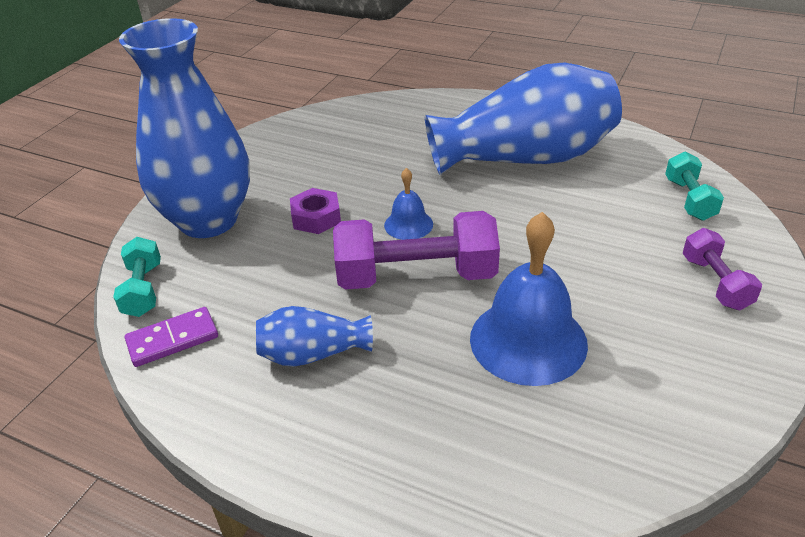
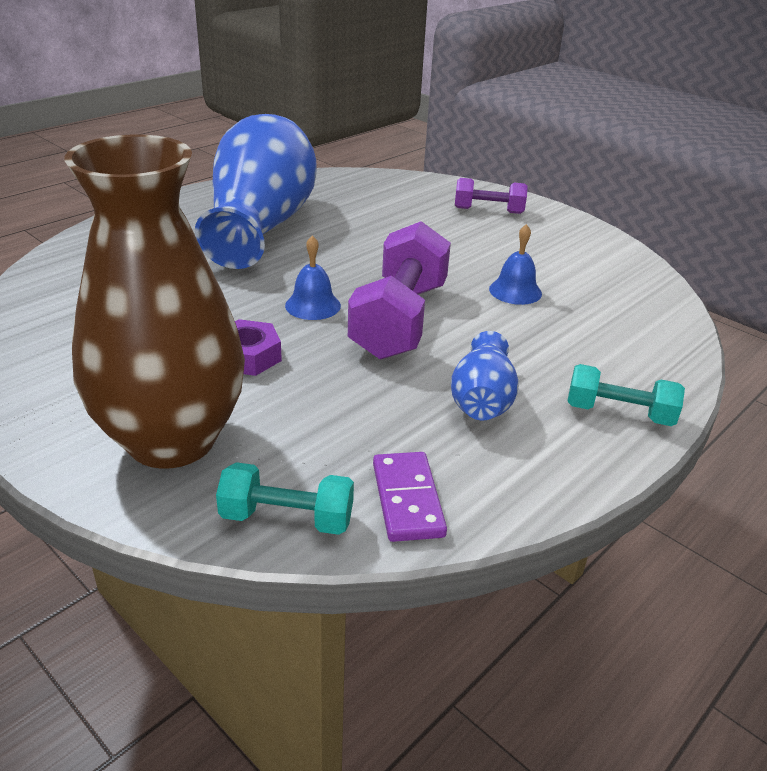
camera: 75 degrees left, 5 degrees down
(208, 220) = (172, 440): blue vase -> brown vase
(528, 340) = (515, 291): blue bell -> blue bell, size x0.51
(689, 199) = (386, 188): turquoise dumbbell -> turquoise dumbbell (619, 413)

